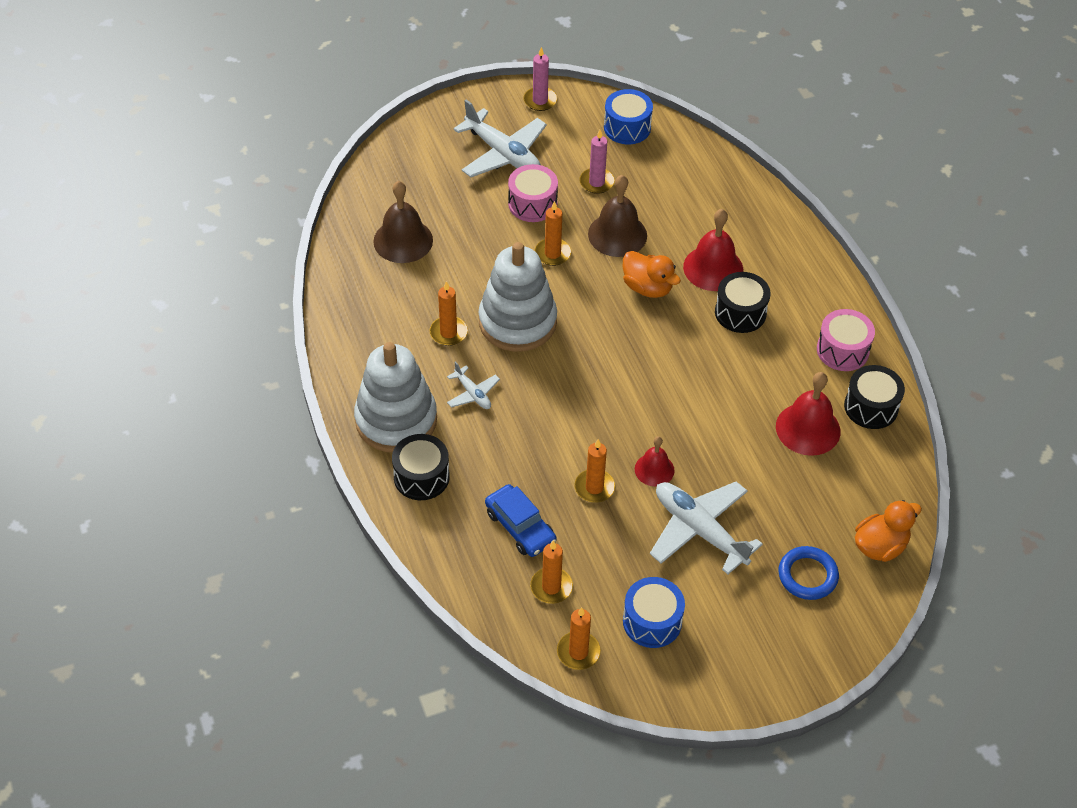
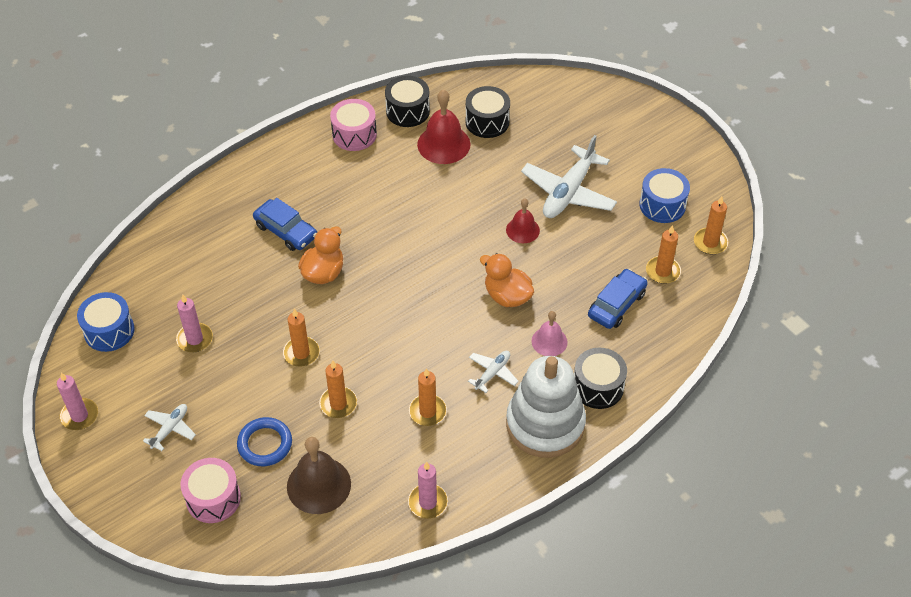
camera: 105 degrees left, 0 degrees up
(351, 311) = (428, 502): none -> pink candle
(494, 451) = (549, 341): none -> pink bell
(503, 154) = (170, 429): white plane -> white plane, size x0.50
(517, 322) = (396, 360): white stacking toy -> none
(532, 204) = (238, 385): pink drum -> pink drum (213, 498)
(594, 487) = (557, 264): orange candle -> orange candle (338, 404)
(617, 234) = (262, 308): brown bell -> none
(713, 268) = (286, 231): red bell -> blue car
(740, 312) = (333, 204): black drum -> black drum (487, 122)
(807, 575) = (580, 126): blue ring -> blue ring (265, 444)
(880, 546) = (536, 91): orange duck -> orange duck (507, 296)

